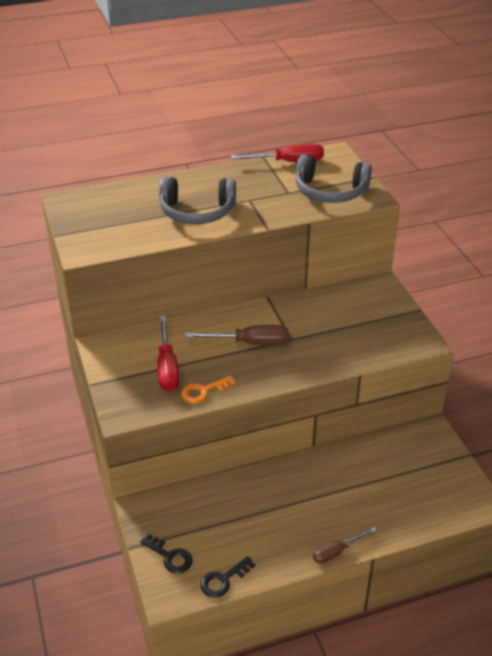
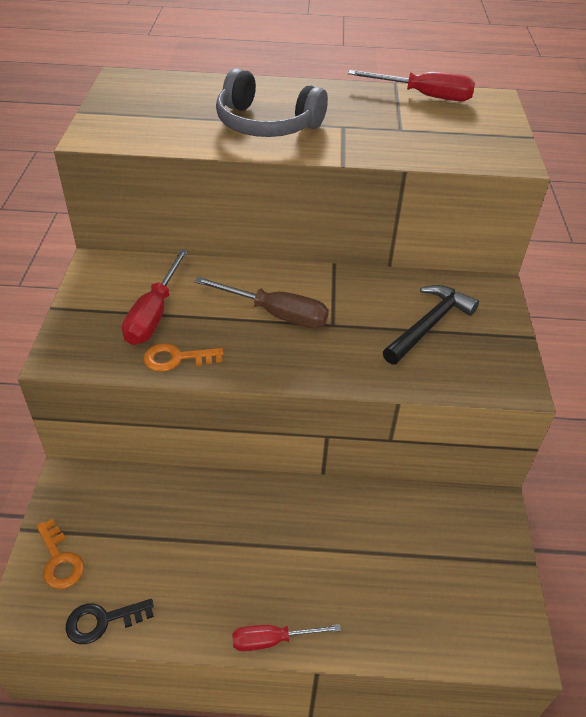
camera: 20 degrees right, 5 degrees up
(170, 557) = (60, 560): black key -> orange key
(330, 191) = (458, 140): grey headphones -> none
(337, 551) = (272, 640): brown screwdriver -> red screwdriver
(353, 321) = (429, 325): none -> black hammer

